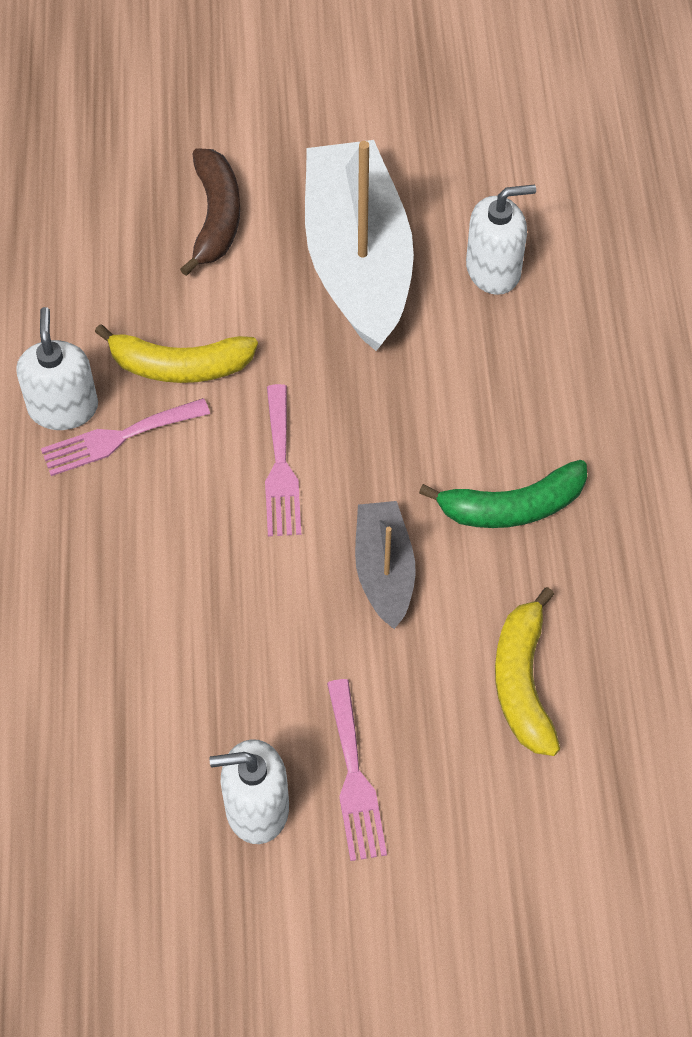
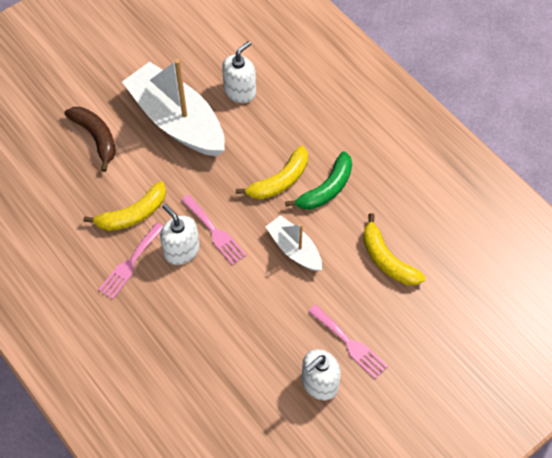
camera: 35 degrees left, 0 degrees up
(63, 407) = (93, 265): white soap dispenser -> white soap dispenser (181, 250)
(384, 571) = (294, 249): grey boat -> white boat
(446, 449) = (279, 181): none -> yellow banana

